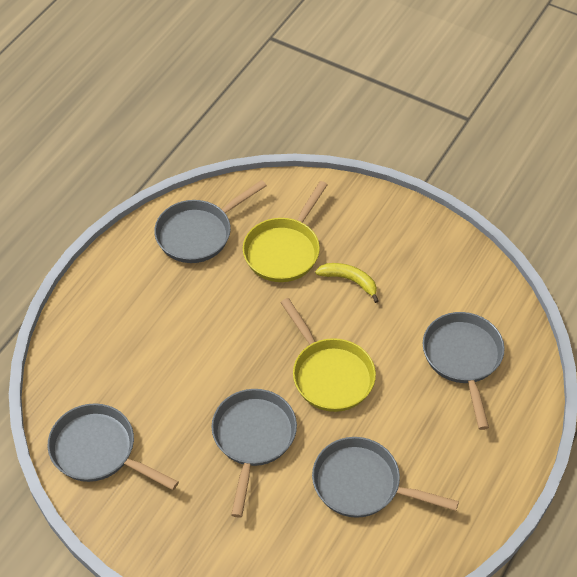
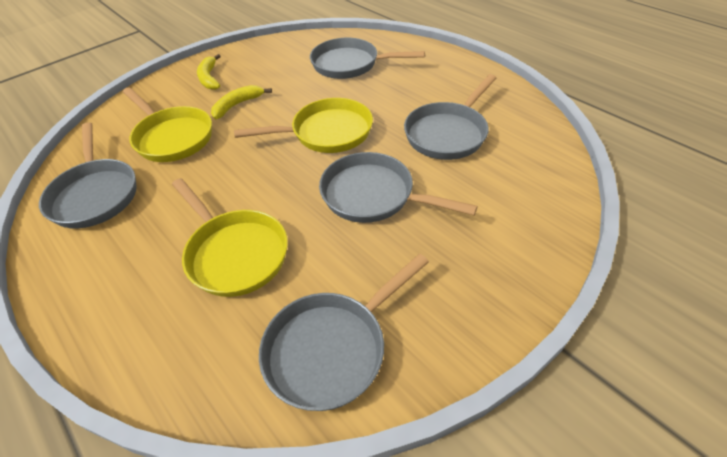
camera: 70 degrees left, 5 degrees down
(163, 359) = (235, 253): none -> yellow pan
(388, 235) = (209, 78): none -> yellow banana

